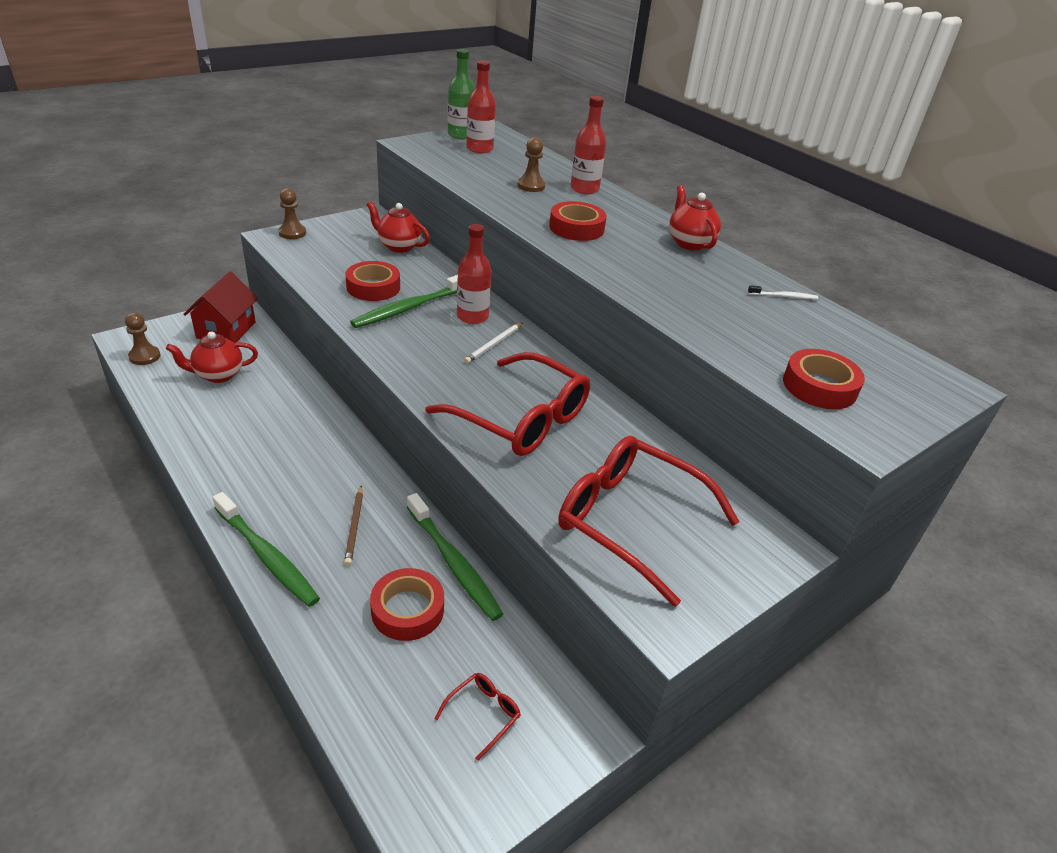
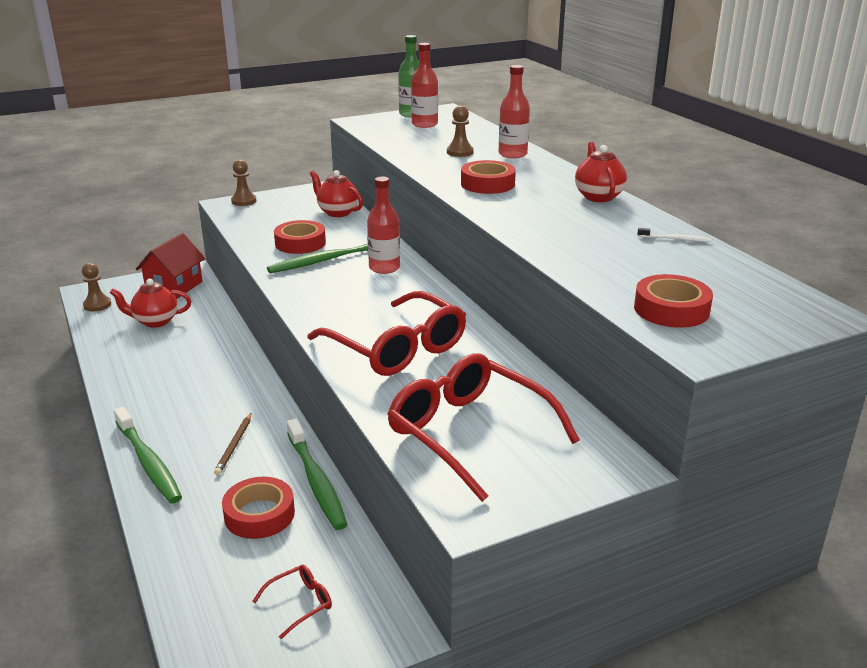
camera: 15 degrees right, 10 degrees down
(494, 344) = (395, 290): white pencil -> none

